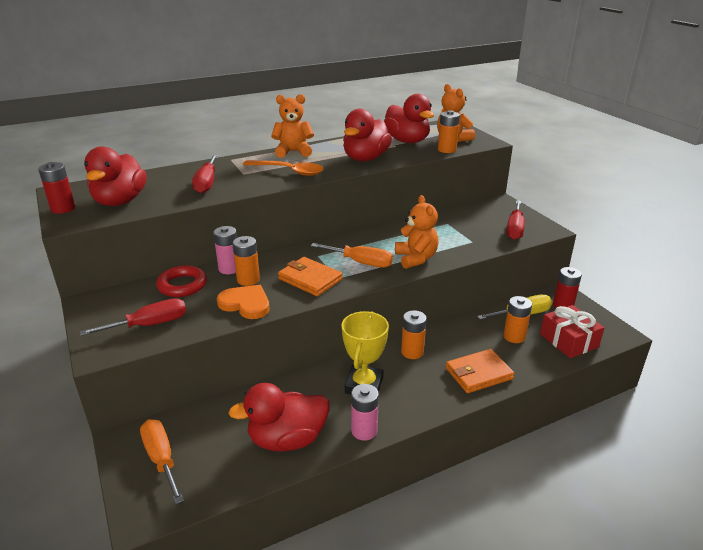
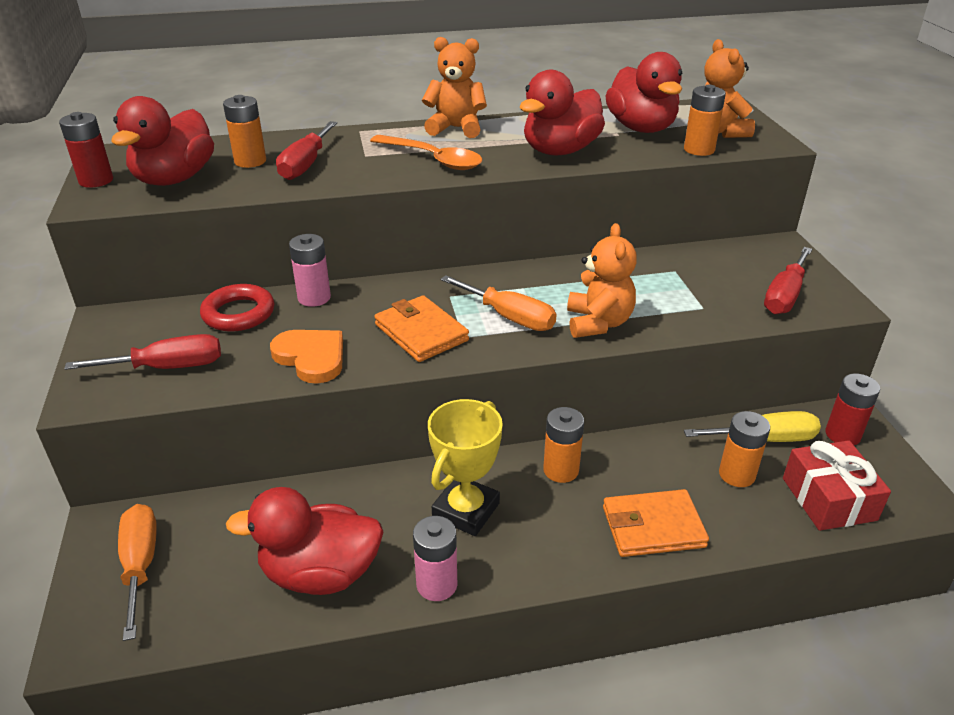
camera: 15 degrees right, 5 degrees up
(248, 280) = (332, 319): orange battery -> orange battery (250, 161)

